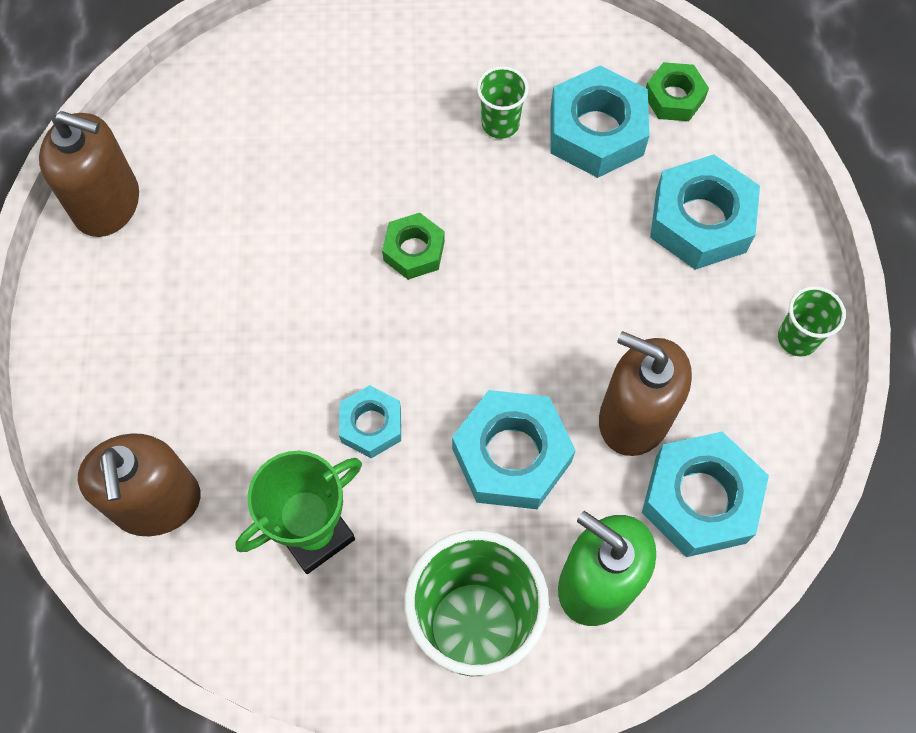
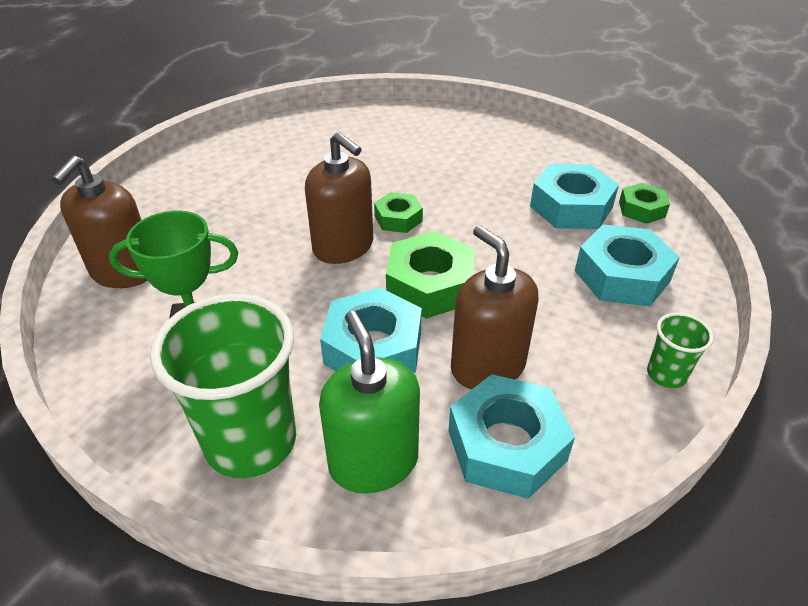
camera: 30 degrees right, 25 degrees down
(107, 204) = (241, 141): brown soap dispenser -> brown soap dispenser (343, 247)
(371, 425) = (291, 290): turquoise nut -> none
(500, 124) = (505, 183): green cup -> none
(514, 338) = (430, 285): none -> green nut

